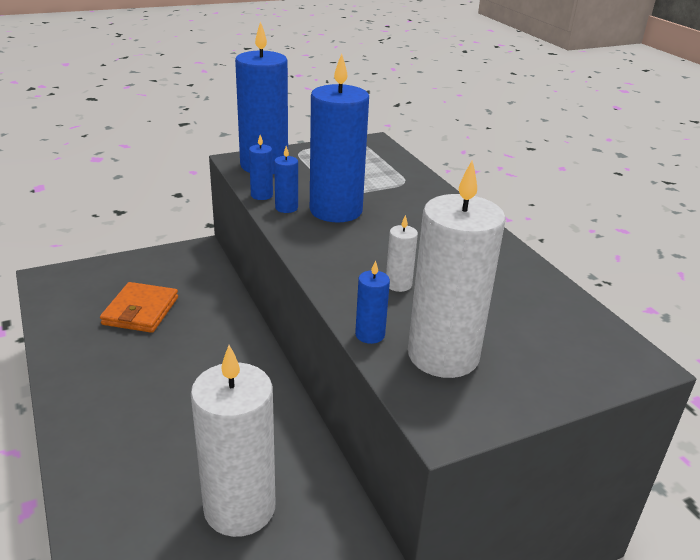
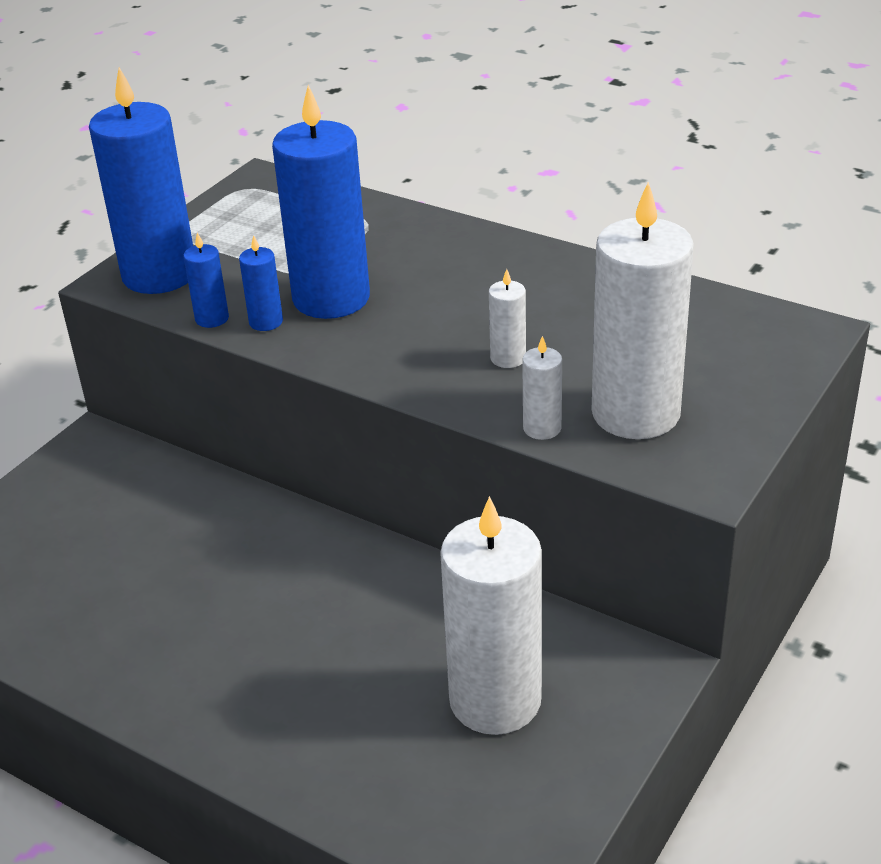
camera: 30 degrees left, 5 degrees up
(141, 311) = (113, 559): orange wallet -> none
(370, 334) = (542, 428): blue candle -> white candle

